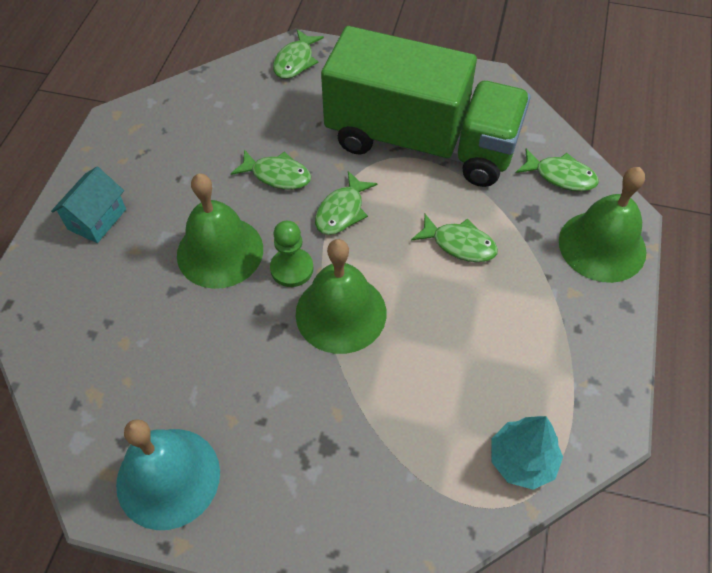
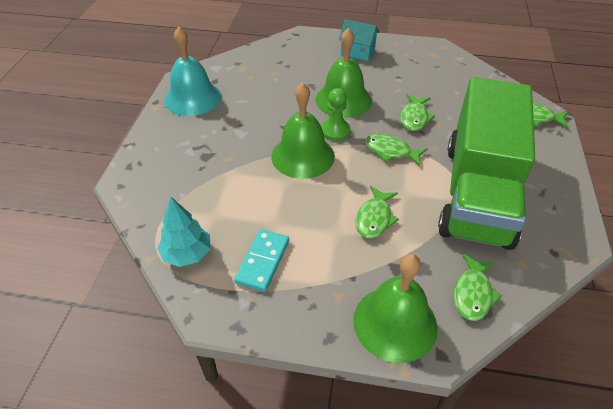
camera: 85 degrees right, 10 degrees down
(530, 368) = (262, 261): none -> turquoise domino

